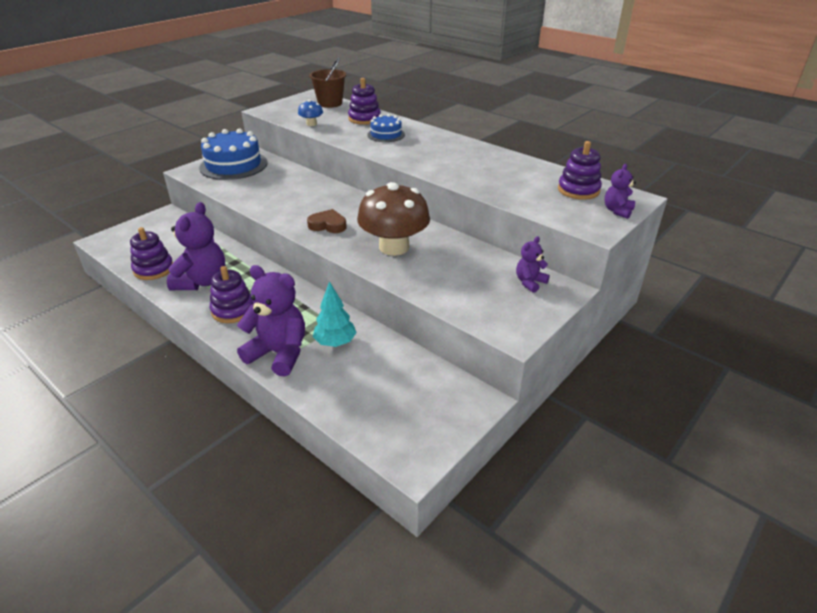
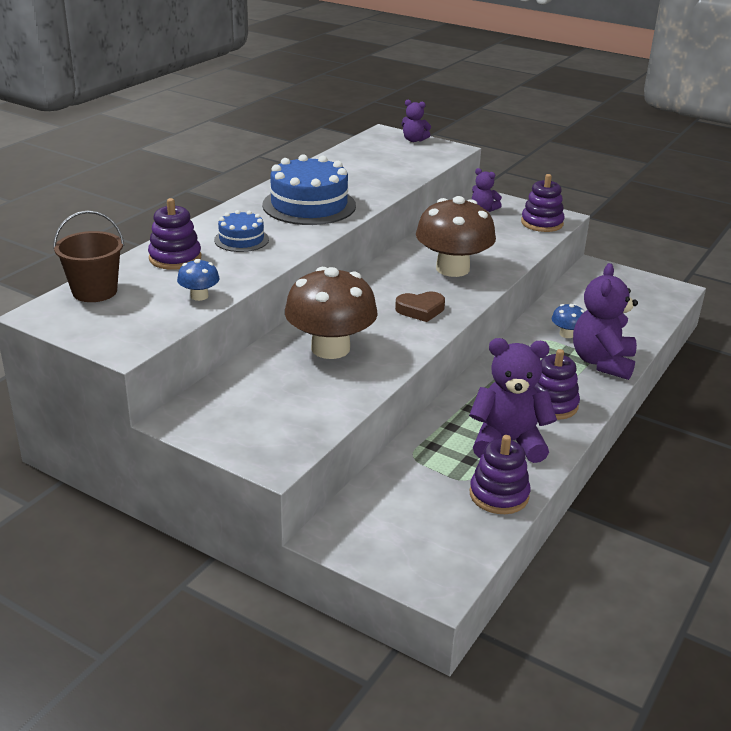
camera: 100 degrees left, 5 degrees down
(233, 165) = (245, 417): blue cake -> blue cake (309, 205)
(291, 190) = (330, 348): none -> brown mushroom
(328, 225) = (420, 310): brown heart -> brown heart turned 105 degrees counterclockwise
(335, 342) = (567, 334): turquoise tree -> blue mushroom
(578, 190) = (377, 150): purple stacking toy -> purple stacking toy (542, 223)

